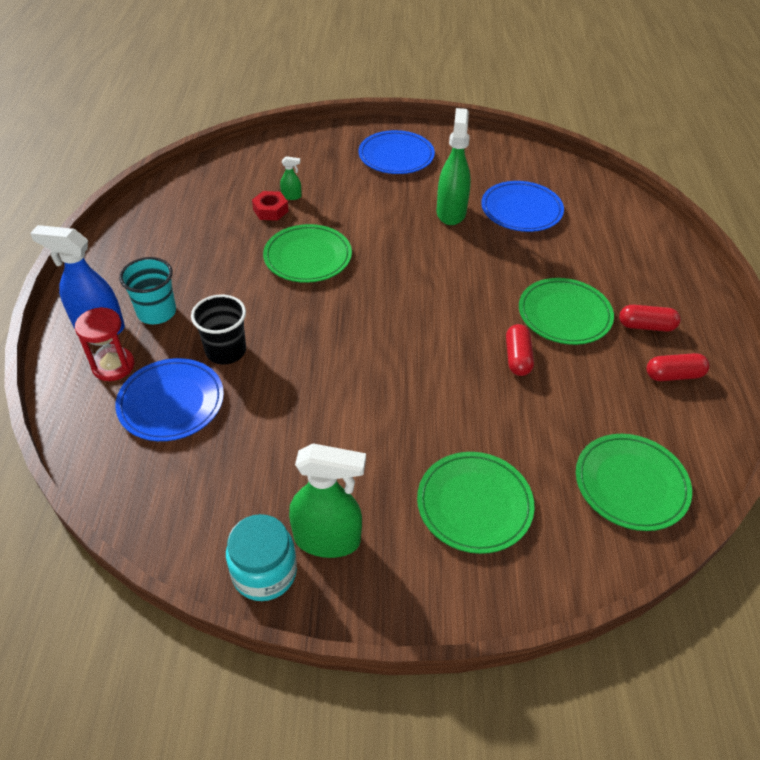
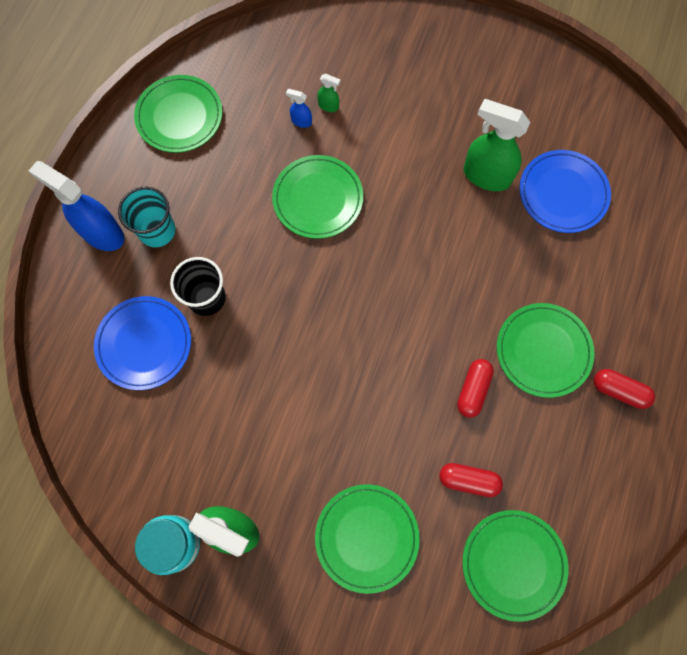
camera: 20 degrees right, 25 degrees up
(113, 366) = (105, 285): red hourglass -> none
(153, 229) = (179, 116): none -> green plate
(270, 210) = (301, 121): red nut -> blue spray bottle
(396, 156) = (459, 73): blue plate -> none
(451, 212) = (486, 176): green spray bottle -> green spray bottle turned 90 degrees counterclockwise
(673, 375) = (615, 459): red capsule -> red capsule (468, 480)

